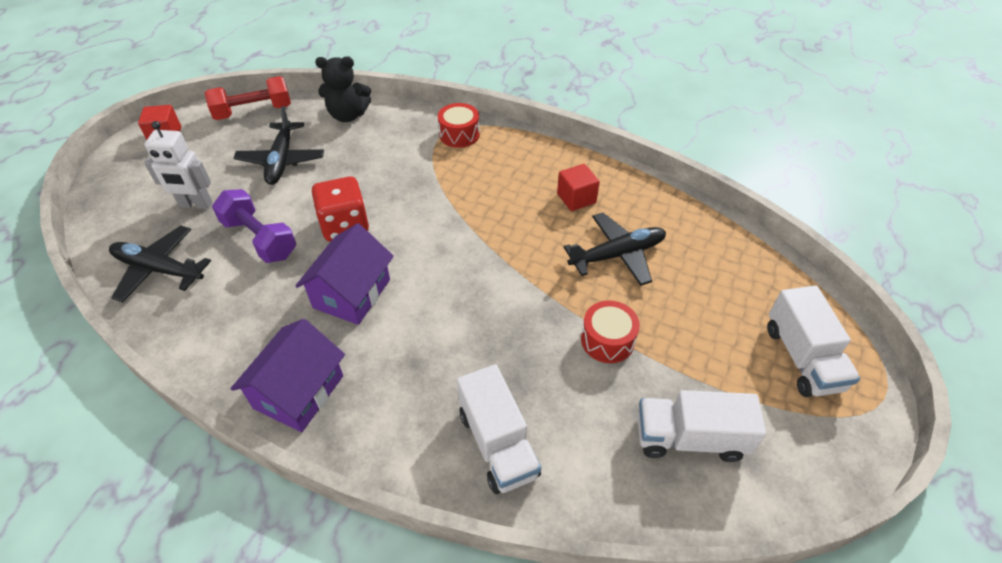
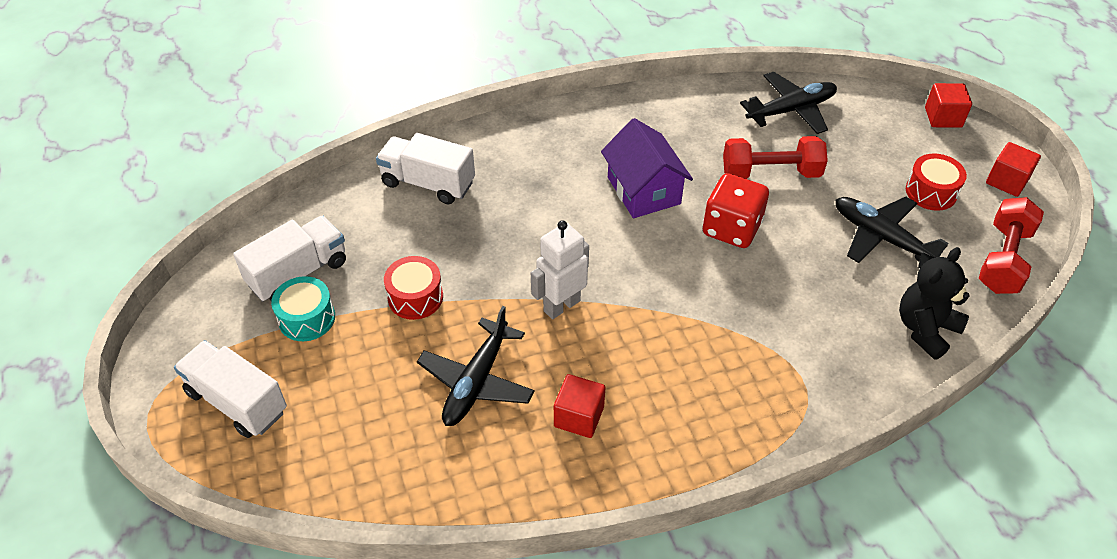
camera: 135 degrees right, 0 degrees up
(103, 188) = (943, 117): none -> red cube
(196, 205) = (861, 157): white robot -> white robot (561, 305)
(259, 239) = (770, 173): purple dumbbell -> red dumbbell
(299, 392) = (584, 123): purple house -> none
(459, 134) = (791, 401): red drum -> red drum (931, 192)
(708, 387) = (307, 318): none -> turquoise drum

